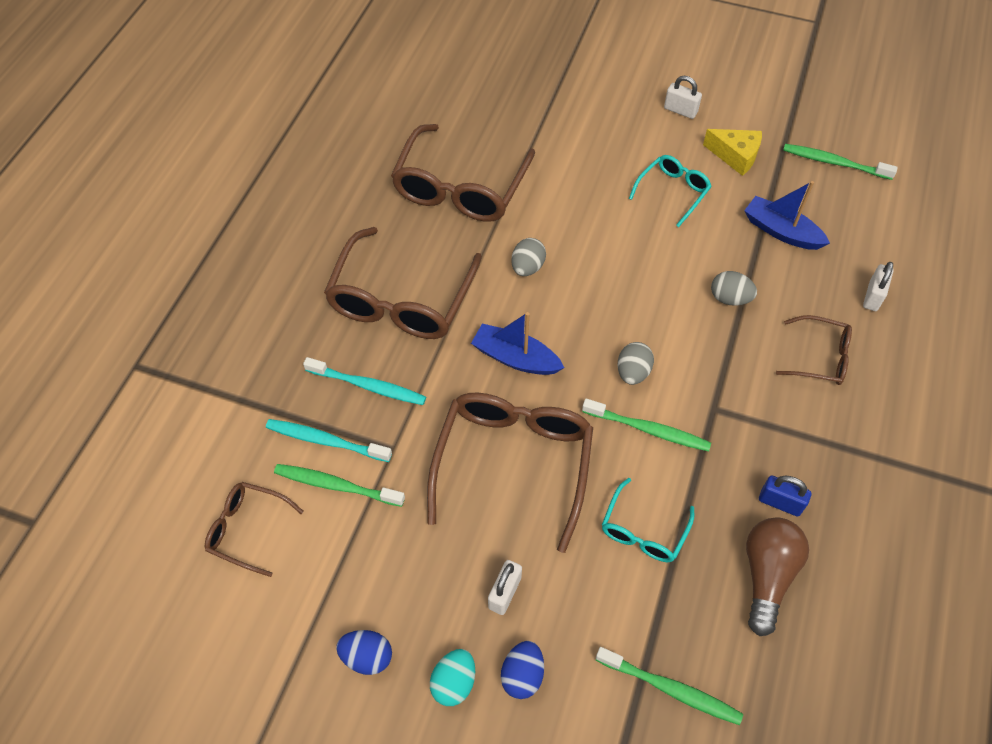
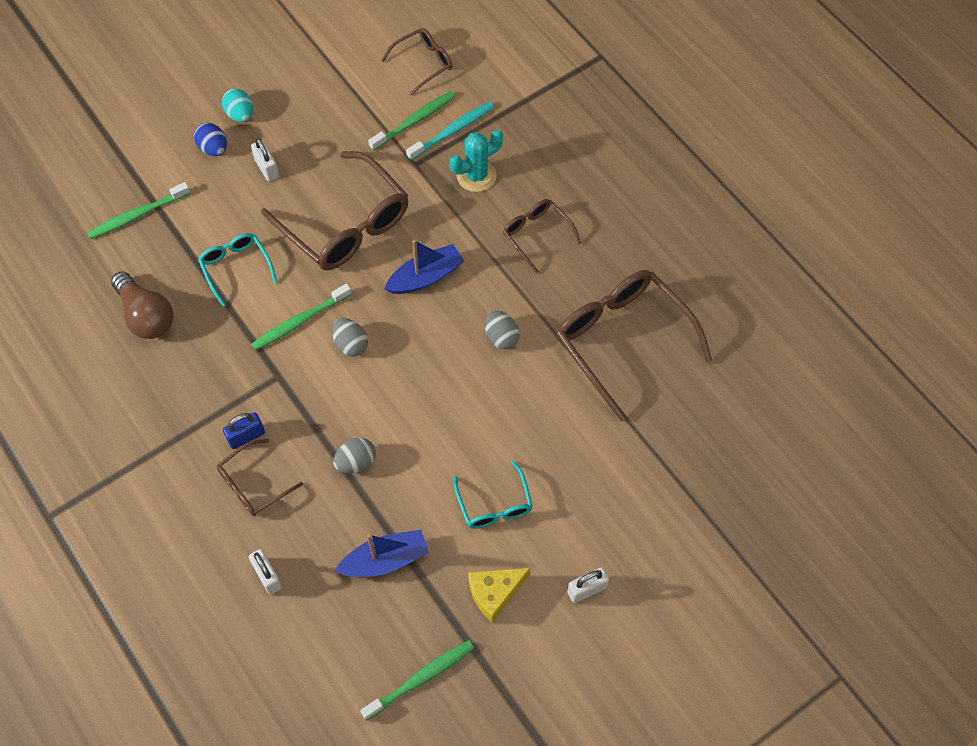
camera: 125 degrees right, 5 degrees up
(367, 657) = (292, 82): blue egg -> none
(368, 386) = (476, 175): turquoise toothbrush -> turquoise cactus
(401, 299) = (536, 235): brown glasses -> brown glasses, size x0.52
(780, 502) = (180, 362): blue padlock -> blue padlock (246, 436)

